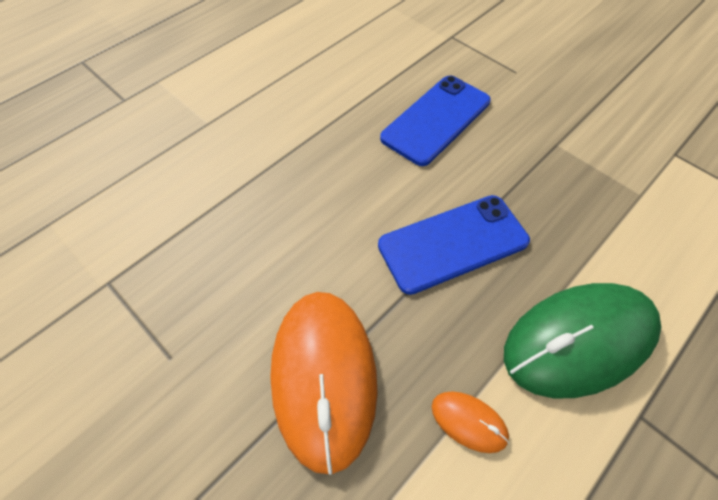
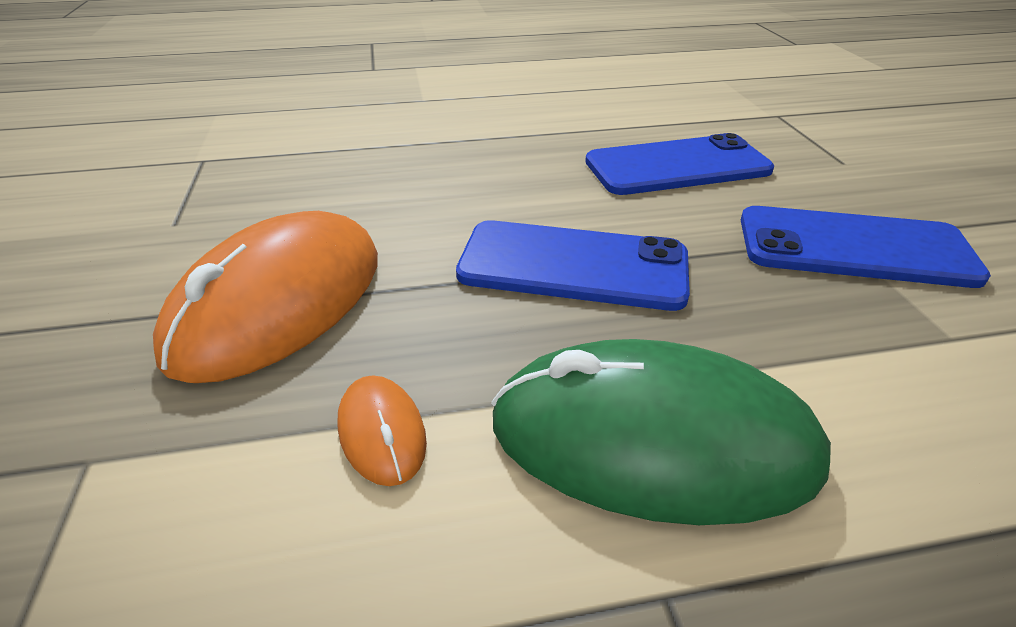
camera: 35 degrees right, 20 degrees down
(567, 149) = (854, 248): none -> blue phone

